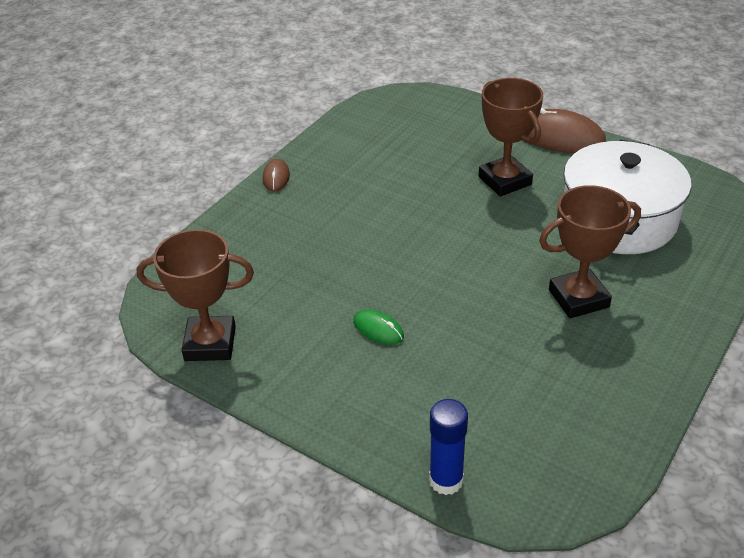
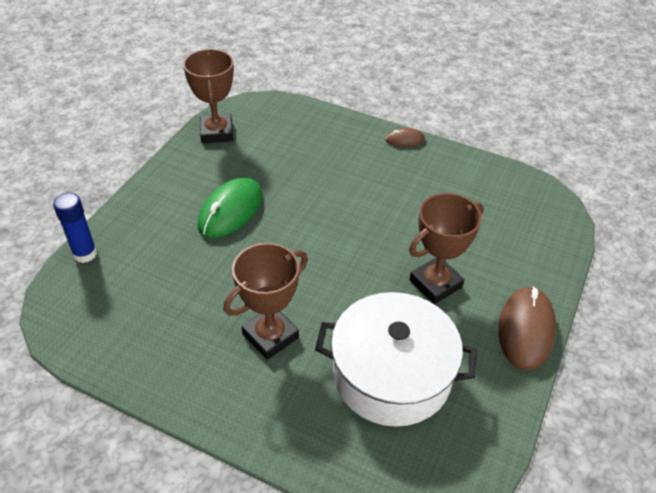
camera: 80 degrees right, 5 degrees up
(378, 329) = (230, 211): green mouse -> green mouse, size x1.96
(578, 298) = (270, 336): brown trophy -> brown trophy turned 75 degrees clockwise

